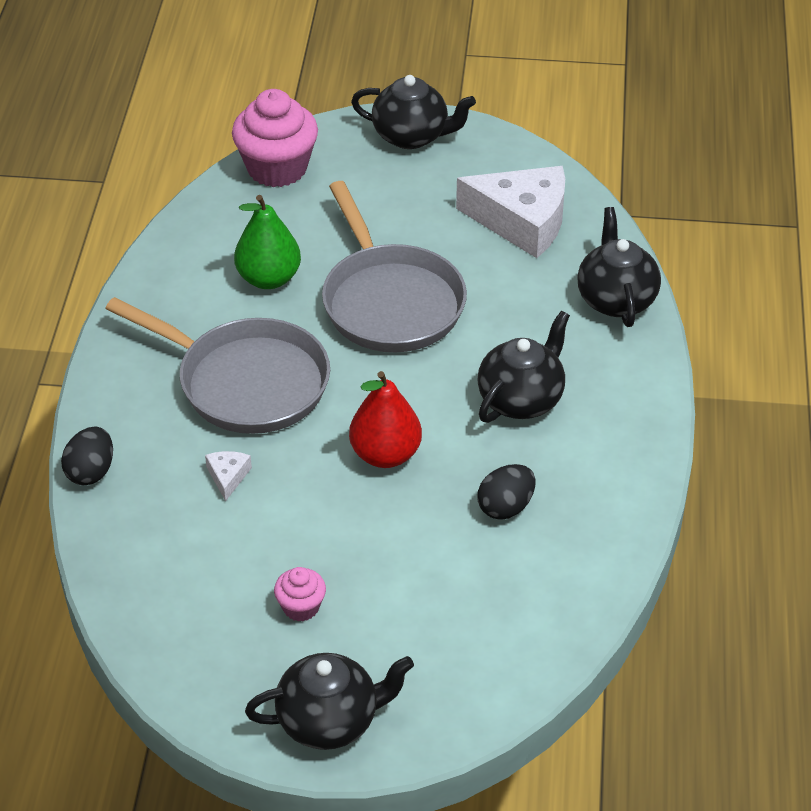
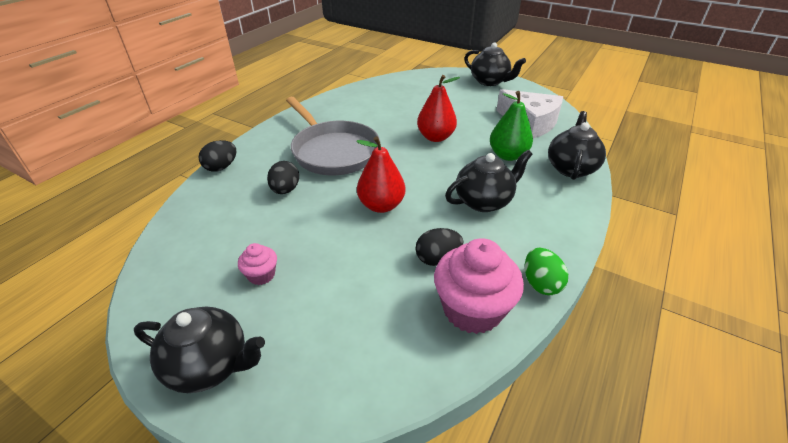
camera: 25 degrees right, 5 degrees down
(228, 477) = (285, 190): white cheese -> black egg
(268, 278) = (380, 114): green pear -> green pear (507, 155)
(277, 168) = (417, 79): pink cupcake -> pink cupcake (472, 309)
(390, 301) = (435, 137): grey pan -> red pear
(640, 496) = (540, 284): none -> green egg

